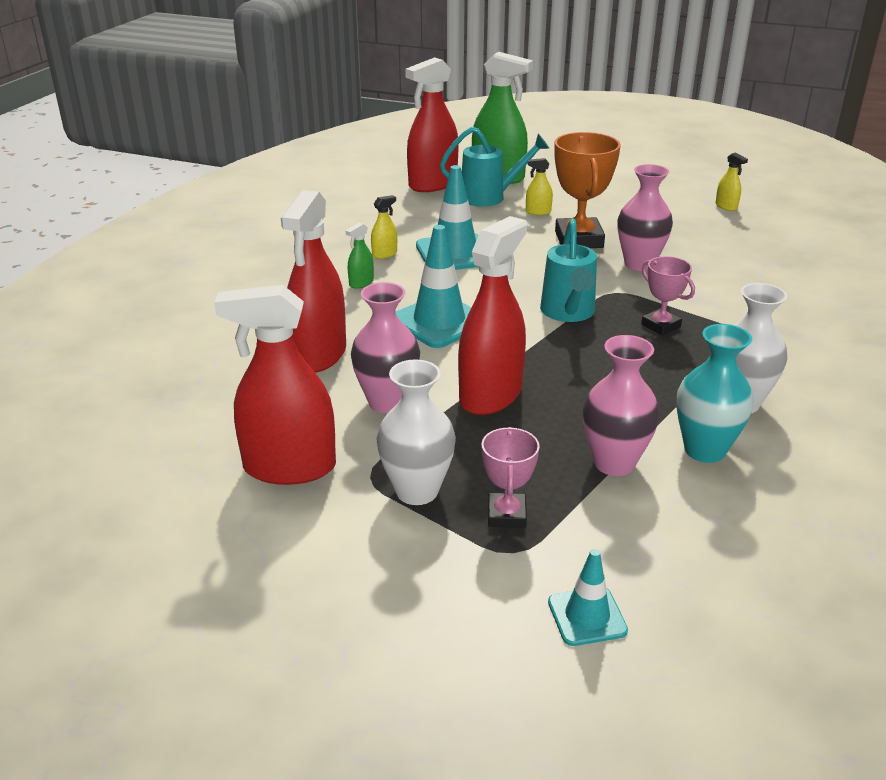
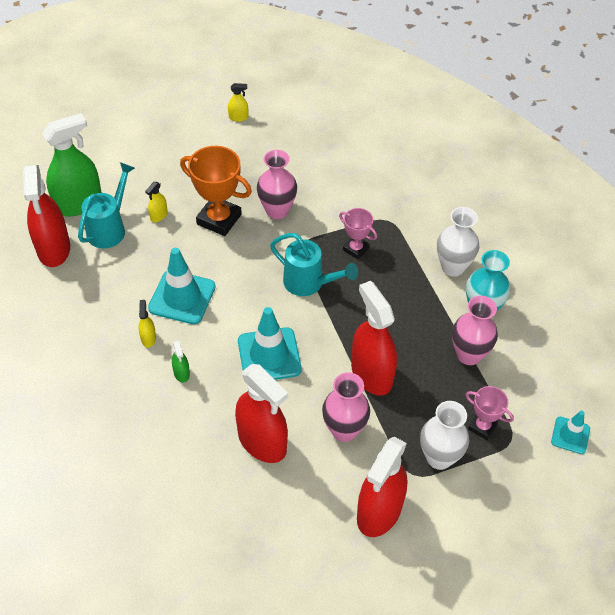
camera: 60 degrees left, 20 degrees up
(661, 325) = (356, 249): pink trophy -> pink trophy turned 45 degrees clockwise

